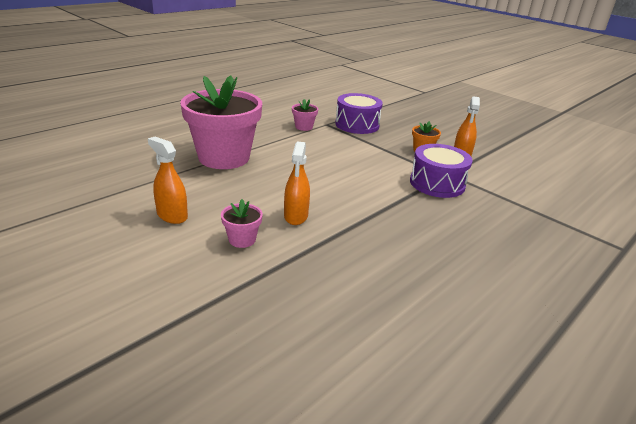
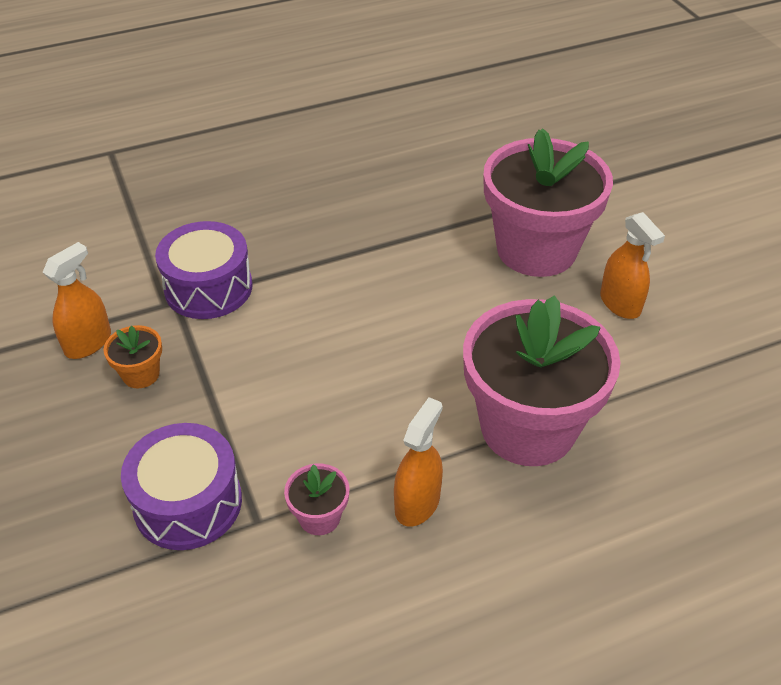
camera: 155 degrees left, 15 degrees up
(242, 239) = (536, 249): pink flower pot -> pink flower pot, size x2.47
(296, 216) = (457, 270): orange spray bottle -> orange spray bottle (417, 503)

